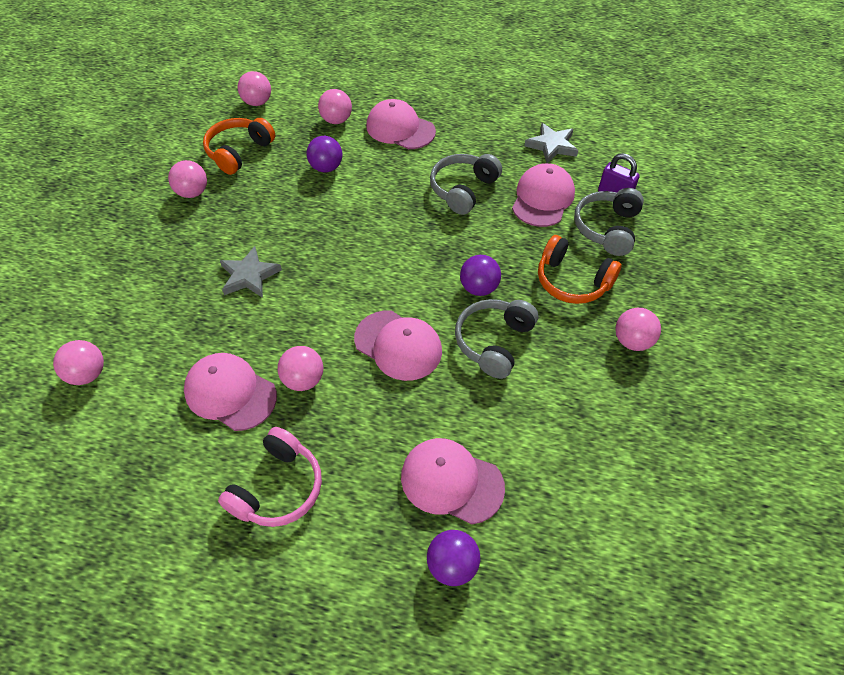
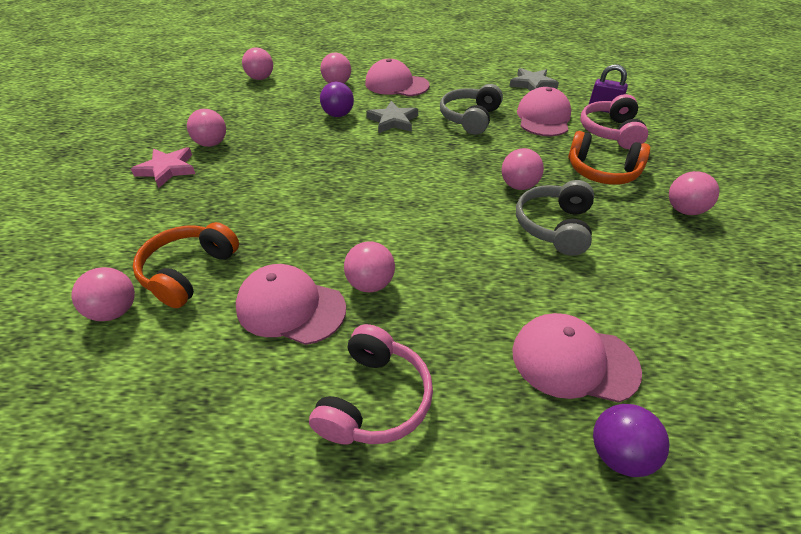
camera: 10 degrees left, 10 degrees down
(147, 221) = (167, 169): none -> pink star
(239, 152) = (251, 111): orange headphones -> orange headphones (189, 272)
(249, 275) = (285, 201): grey star -> grey star (393, 121)
(398, 345) = (460, 240): pink cap -> none
(479, 288) = (518, 186): purple ball -> pink ball
(607, 228) = (610, 132): grey headphones -> pink headphones

